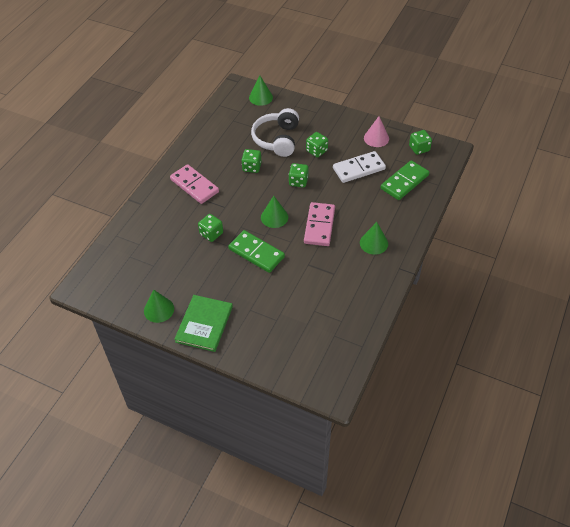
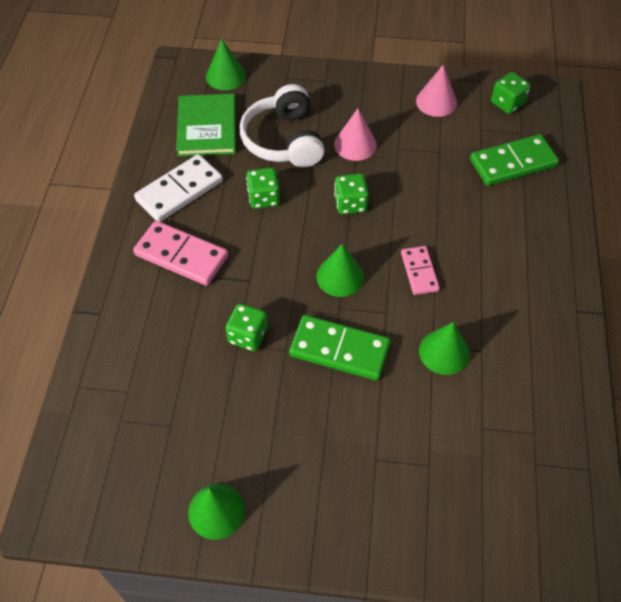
camera: 20 degrees left, 5 degrees up
(204, 324) = (310, 514): green book -> green book (207, 127)
(316, 151) = (355, 144): green dice -> pink cone
(319, 226) = (419, 272): pink domino -> pink domino, size x0.61
(359, 169) = (434, 158): white domino -> white domino (179, 191)
(373, 243) = (517, 278): green cone -> green cone (444, 352)
(404, 182) = (513, 163): green domino -> green domino turned 45 degrees clockwise

